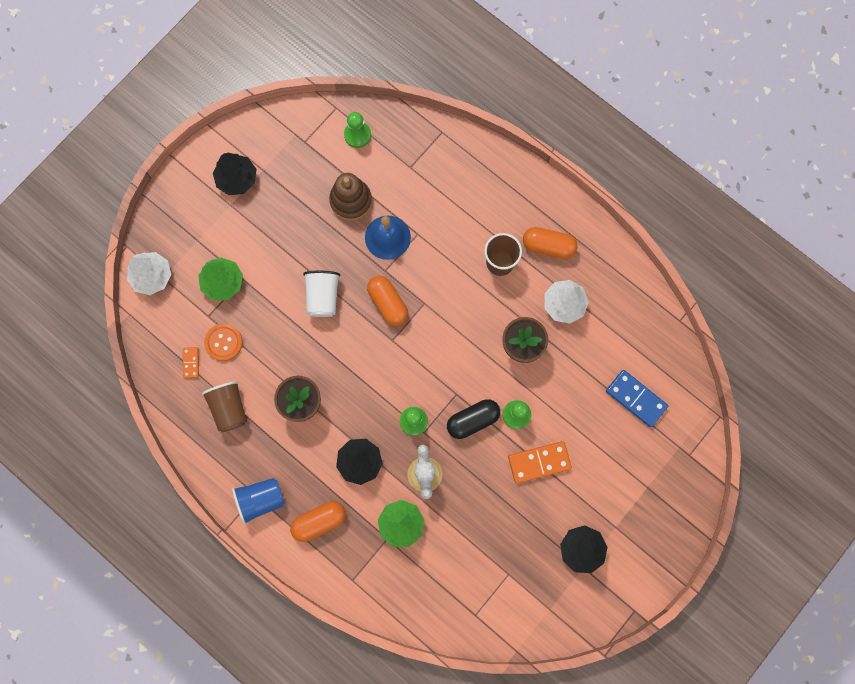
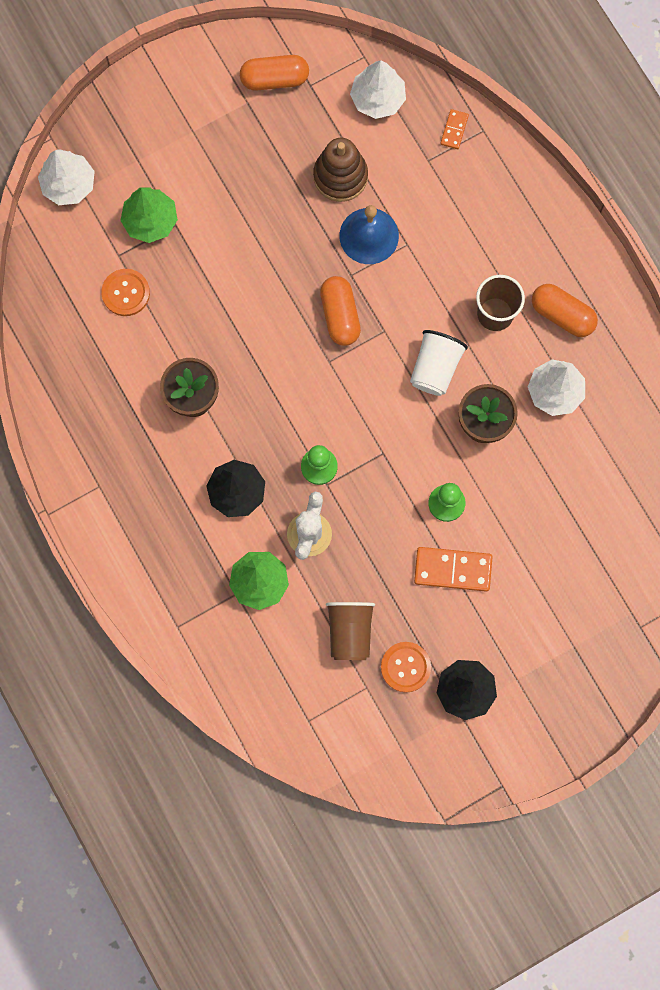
camera: 20 degrees right, 0 degrees up
(191, 363) = (78, 303): orange domino -> orange domino (454, 130)
(229, 408) = (104, 373): brown cup -> brown cup (350, 632)
(237, 179) = (212, 102): black tree -> none
(260, 500) = (103, 494): blue cup -> none
(319, 521) = (163, 544): orange capsule -> orange capsule (274, 79)
(323, 297) = (264, 280): white cup -> white cup (435, 368)
(357, 135) = (378, 99): green pawn -> white tree
(473, 420) = (391, 491): black capsule -> none
(531, 548) = (405, 667): none -> orange button
(636, 398) = (600, 536): blue domino -> none

